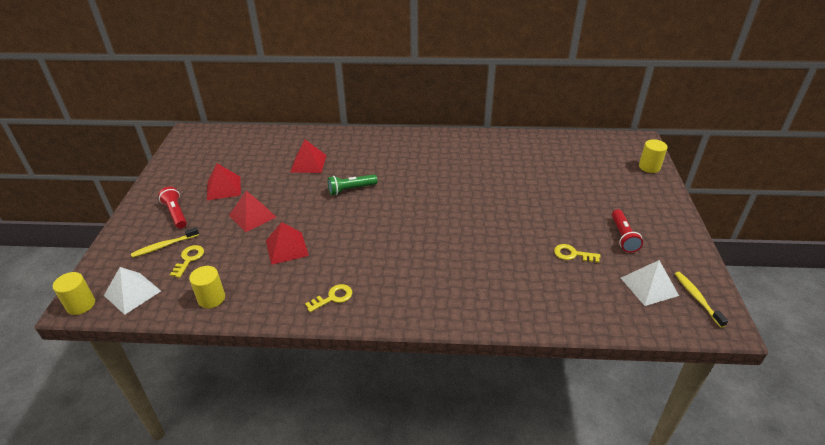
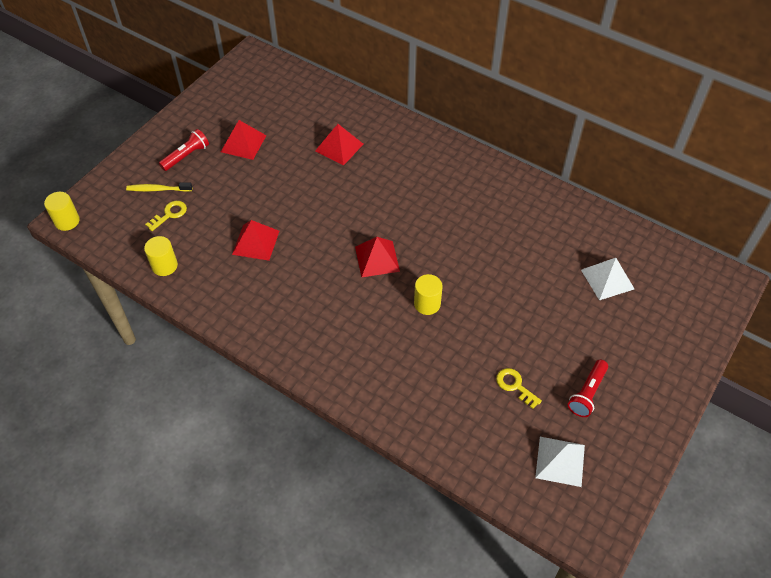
camera: 30 degrees right, 15 degrees up
(132, 293) = (109, 228): white pyramid -> white pyramid (607, 279)
(176, 213) = (186, 156): red flashlight -> red flashlight turned 45 degrees clockwise
(252, 216) = (248, 190): red pyramid -> red pyramid (377, 258)
(333, 298) = (260, 316): yellow key -> none
(351, 189) = (357, 200): green flashlight -> none
(649, 167) = (705, 322): yellow cylinder -> yellow cylinder (427, 304)
(697, 298) = (597, 500): yellow toothbrush -> none

